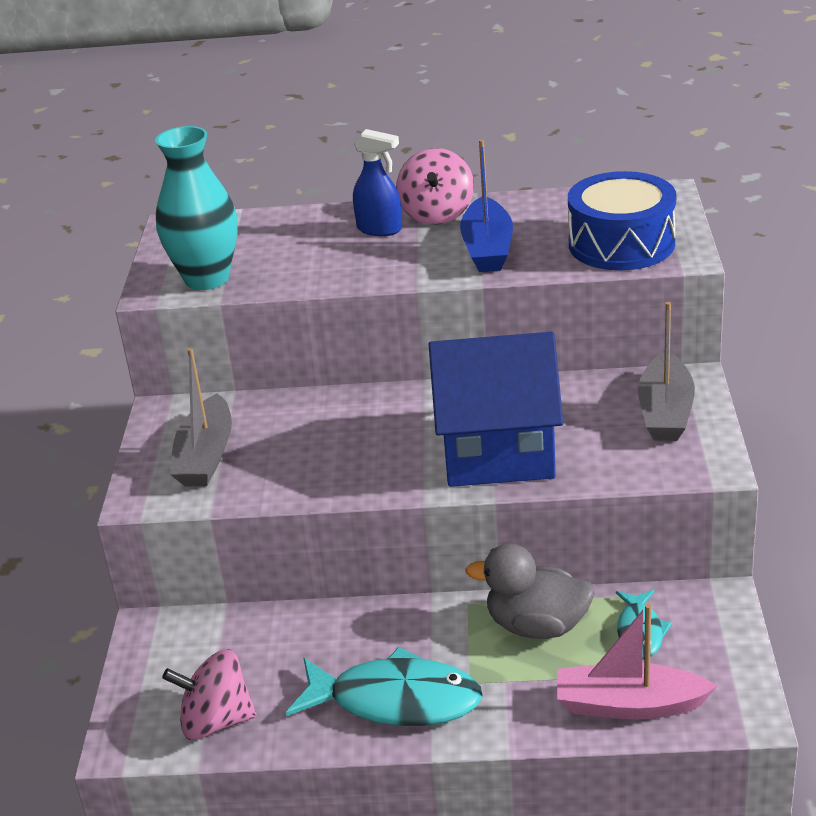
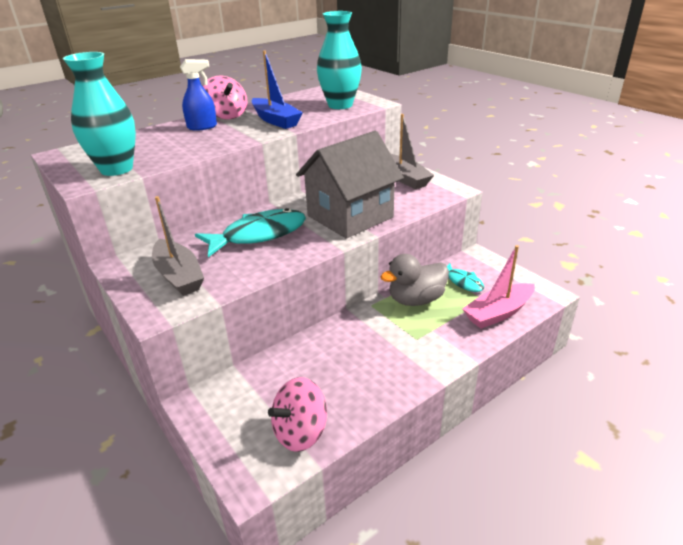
camera: 40 degrees left, 0 degrees up
(395, 700) = (391, 366): turquoise fish -> turquoise fish (259, 235)
(498, 452) = (350, 216): blue house -> grey house
(621, 244) = (340, 105): blue drum -> turquoise vase

